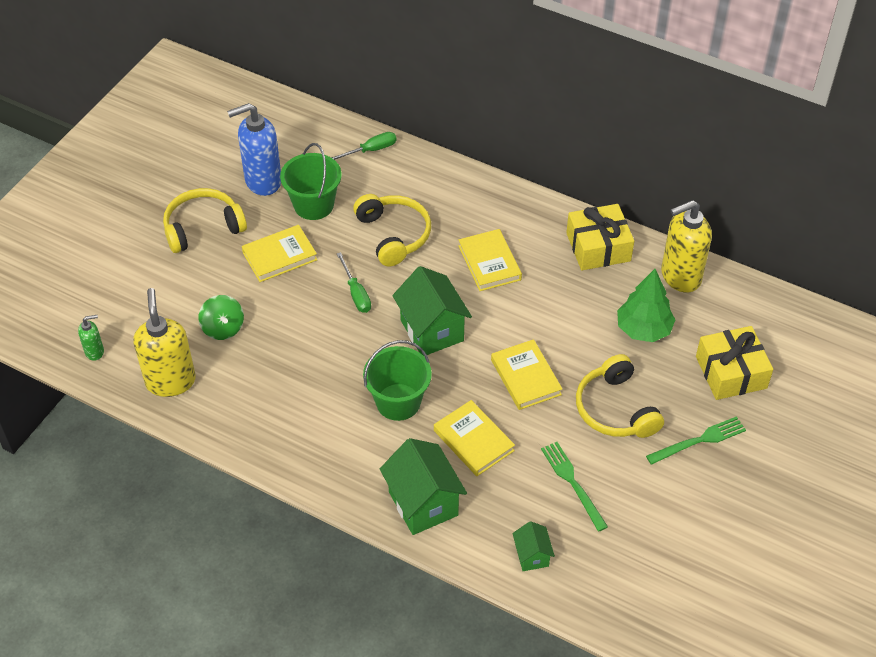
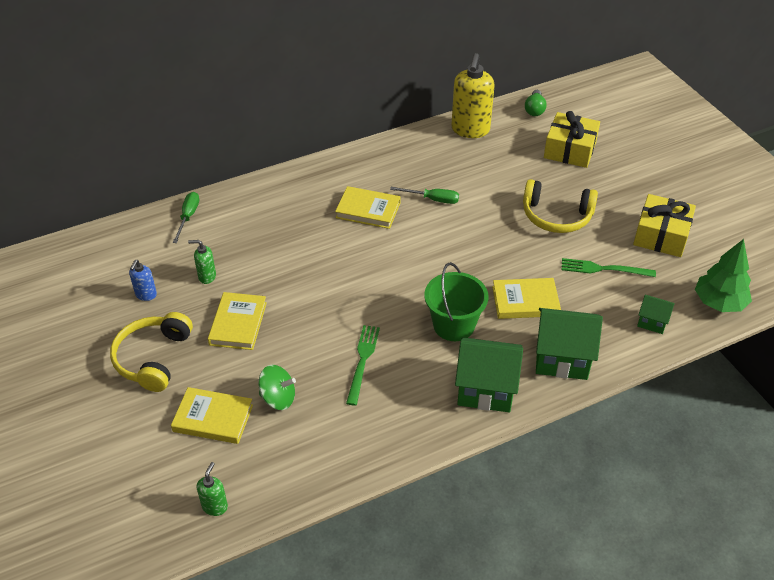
camera: 55 degrees left, 5 degrees down
(170, 381) = (302, 464): yellow soap dispenser -> none
(262, 181) = (146, 295): blue soap dispenser -> blue soap dispenser, size x0.48
(313, 205) = (207, 276): green bucket -> green soap dispenser
(356, 293) = (324, 296): green screwdriver -> green screwdriver (433, 199)
(394, 235) = (288, 246): yellow headphones -> none
(432, 330) = (402, 272): green house -> green house (486, 390)
(525, 377) = (491, 245): yellow book -> yellow book (213, 418)
(598, 247) = (408, 152): yellow gift -> yellow gift (661, 235)
(643, 329) = (499, 168): green tree -> green tree (719, 303)
(699, 440) = (614, 192): green fork -> green fork (362, 361)
(768, 311) = (534, 109): none -> green light bulb

